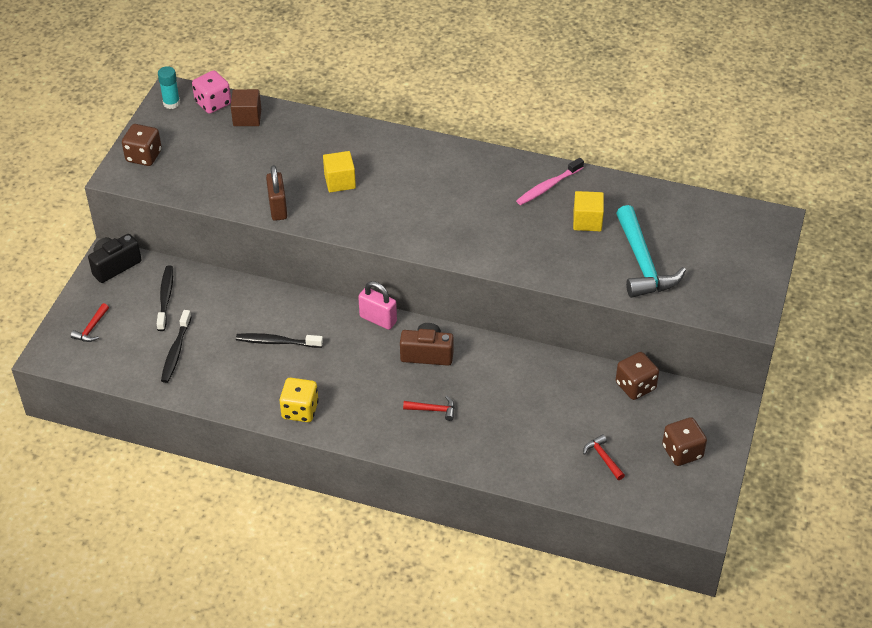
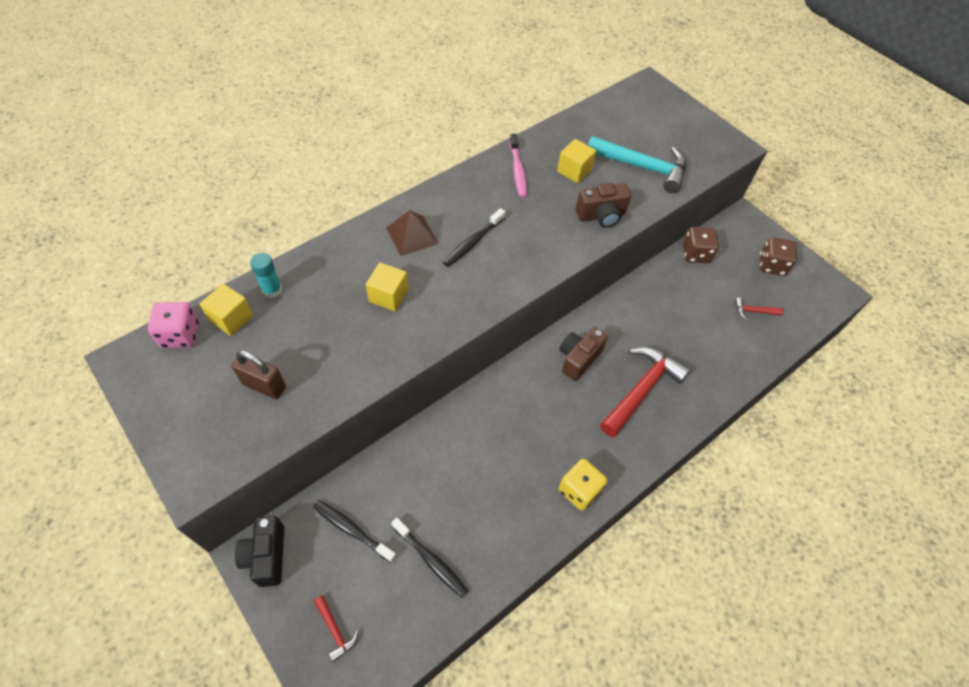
camera: 60 degrees left, 10 degrees up
(144, 156) = (191, 440): brown dice -> none
(171, 103) = (139, 370): turquoise glue stick -> turquoise glue stick (272, 290)
(247, 117) = (231, 318): brown cube -> yellow cube
(277, 342) = (484, 463): black toothbrush -> black toothbrush (472, 242)
(278, 208) = (379, 362): brown padlock -> brown padlock (264, 385)
(378, 319) = (515, 370): pink padlock -> none
(410, 163) = (412, 235): none -> brown pyramid
(433, 410) = (641, 389): red hammer -> red hammer, size x2.23
(549, 262) = (601, 216): none -> brown camera

